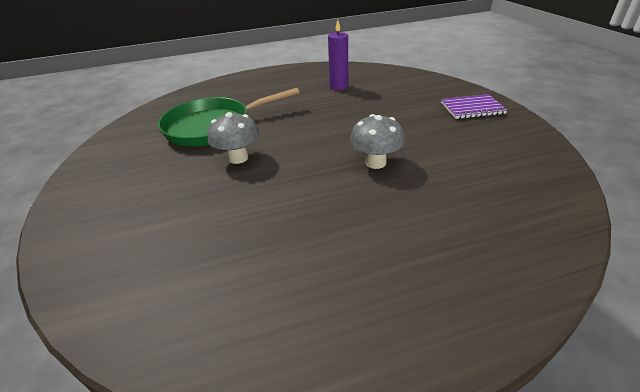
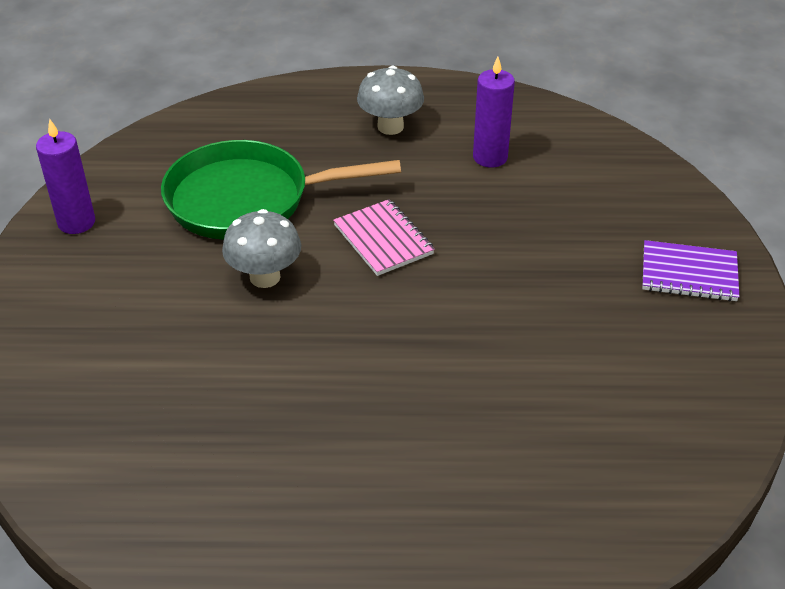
camera: 15 degrees right, 5 degrees up
(105, 157) = (76, 222): none -> purple candle
(301, 127) = (383, 239): none -> pink notebook
(375, 162) = (461, 343): grey mushroom -> grey mushroom (390, 127)

